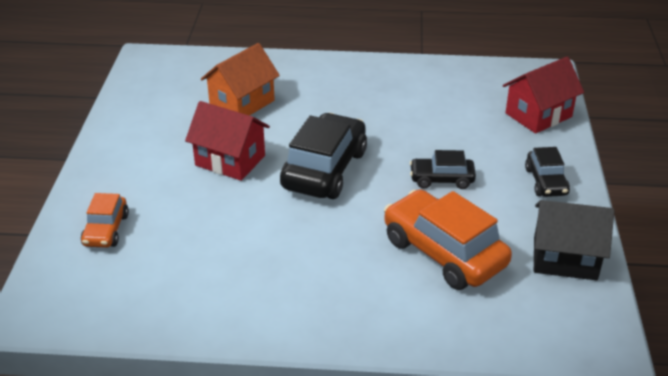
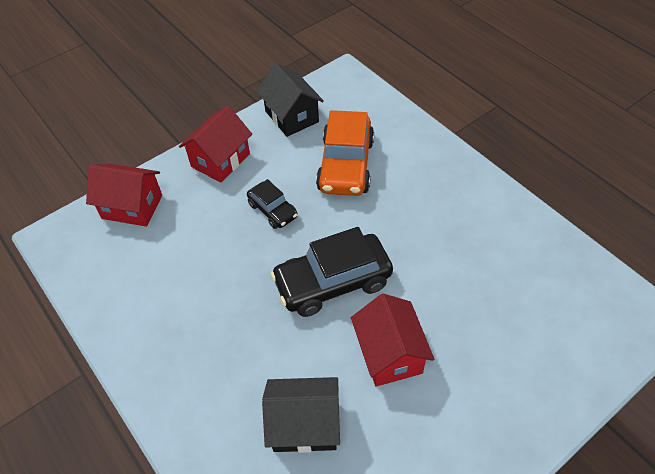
camera: 130 degrees left, 15 degrees up
(106, 230) = (549, 357): orange car -> none
(242, 103) = (304, 425): orange house -> black house
(546, 182) = (220, 160): black car -> red house

